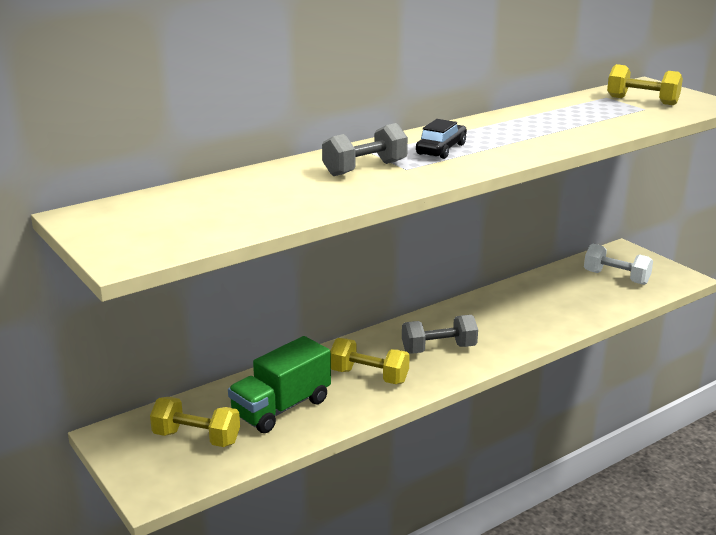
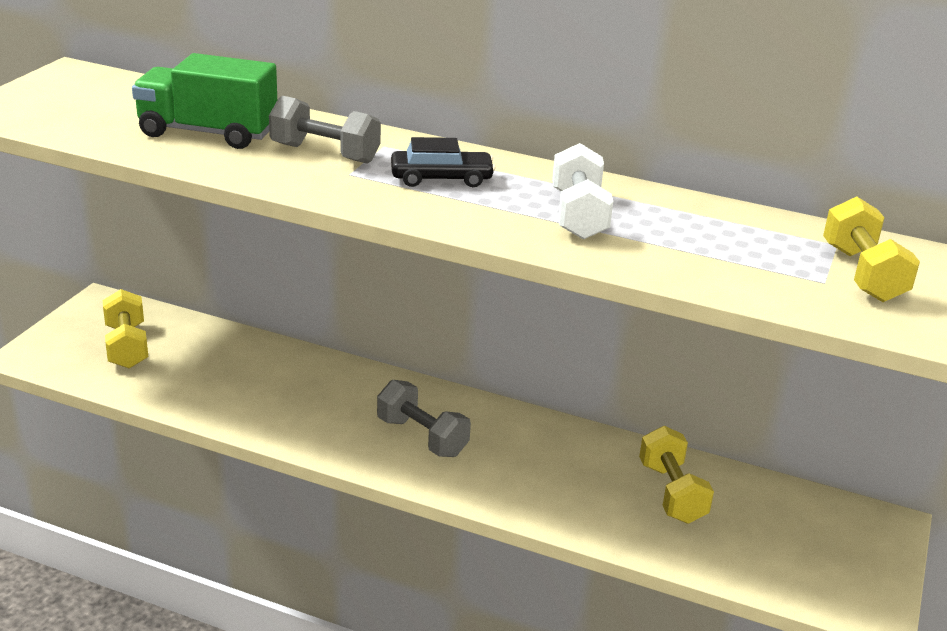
camera: 55 degrees right, 5 degrees up
(281, 408) = (213, 374): green truck -> green truck (208, 133)
(369, 376) = (318, 407): yellow dumbbell -> yellow dumbbell (671, 493)
(616, 277) = (784, 537): white dumbbell -> white dumbbell (578, 215)

